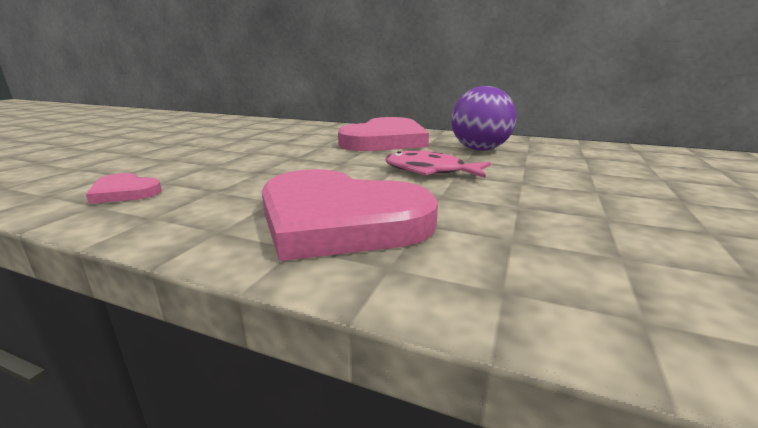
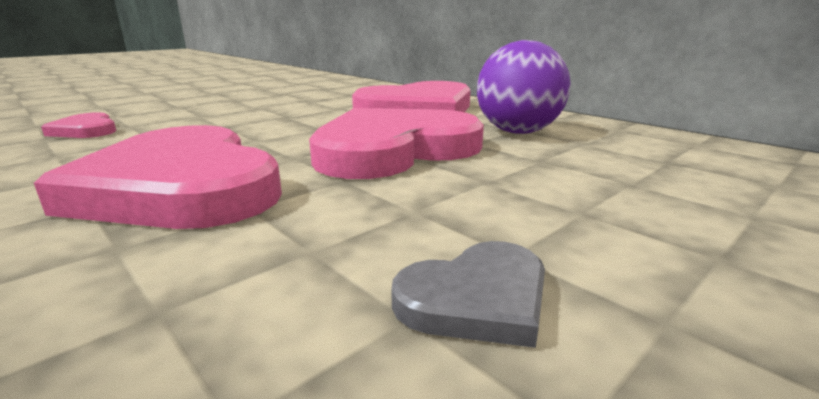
camera: 25 degrees right, 0 degrees up
(430, 171) = (394, 150): pink fish -> pink heart
(633, 241) = (476, 298): none -> grey heart

